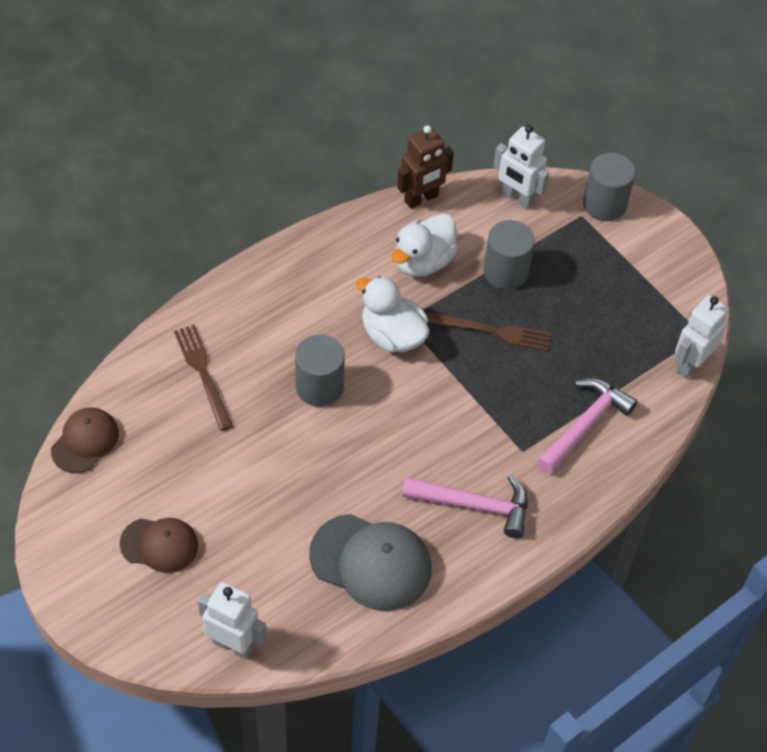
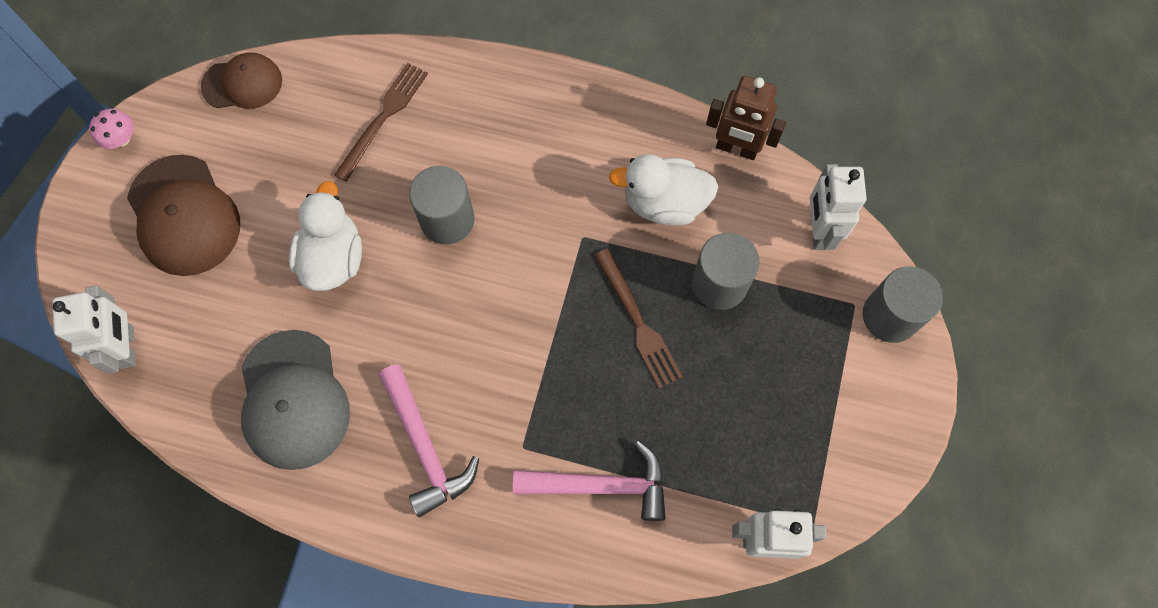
camera: 55 degrees right, 15 degrees up
(52, 548) = (121, 139): none -> pink mushroom
(159, 545) = (184, 215): brown cap -> brown cap, size x1.60
(392, 336) = (556, 238): white duck -> white duck (333, 258)

